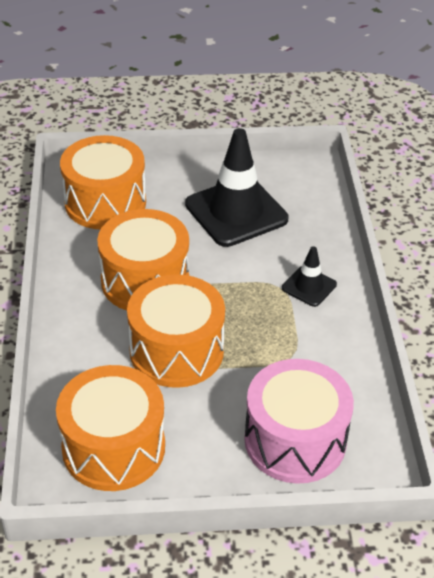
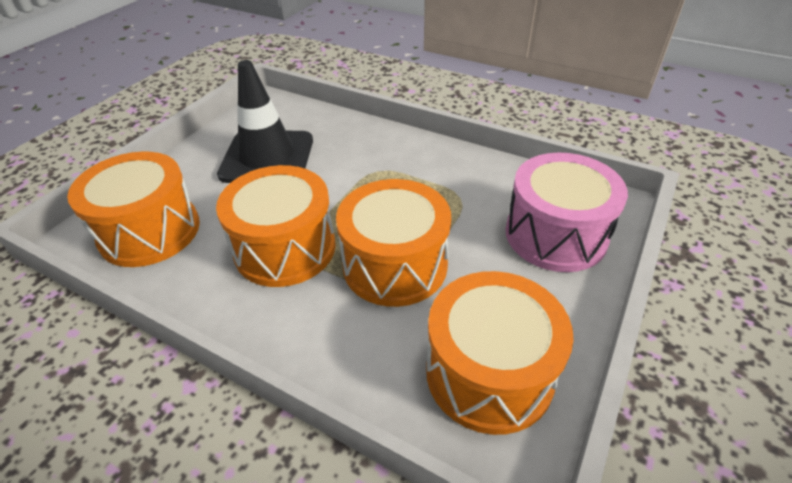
camera: 55 degrees left, 0 degrees up
(309, 286) = (392, 156): black traffic cone -> none

